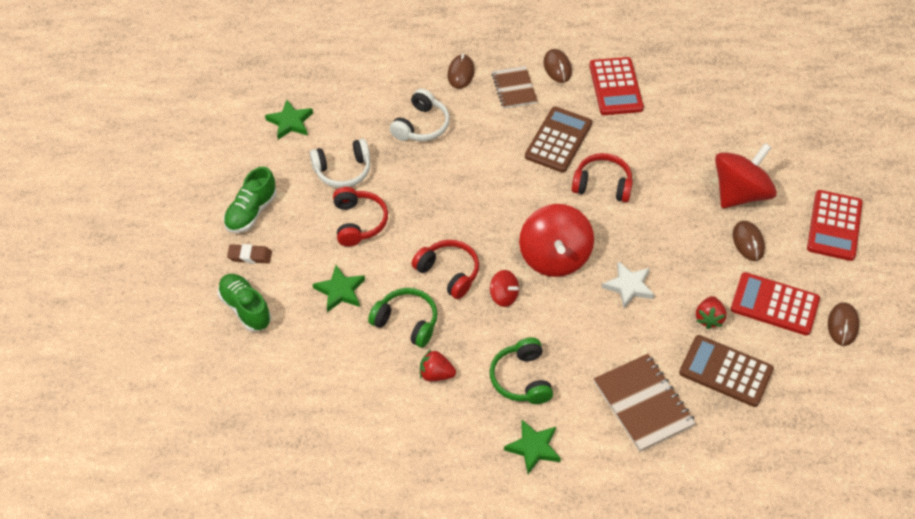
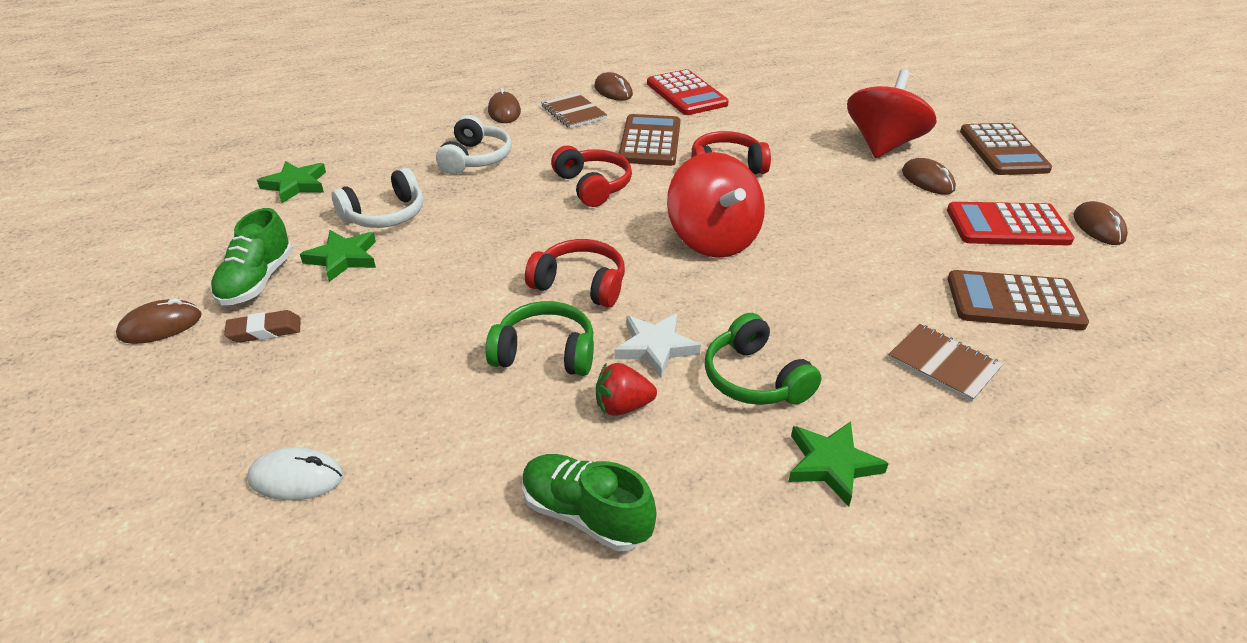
camera: 20 degrees left, 15 degrees down
(192, 234) = (160, 326): none -> brown mouse
(245, 308) = (270, 398): green shoe -> green shoe (585, 515)
(250, 366) = (296, 478): none -> white mouse
(340, 291) = (425, 340): green star -> green star (343, 258)
(358, 222) = (426, 260): red headphones -> red headphones (593, 186)
(504, 296) = (671, 292): red spinning top -> none
(629, 286) = (825, 247): white star -> white star (655, 347)
(643, 403) = (943, 364): brown notebook -> brown notebook, size x0.65
(709, 318) = (946, 255): red strawberry -> none
(834, 226) = (1003, 150): red calculator -> brown calculator

